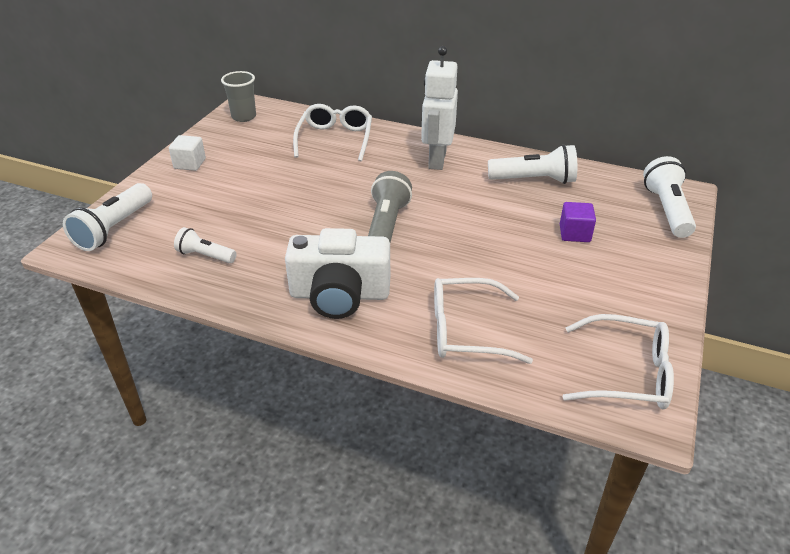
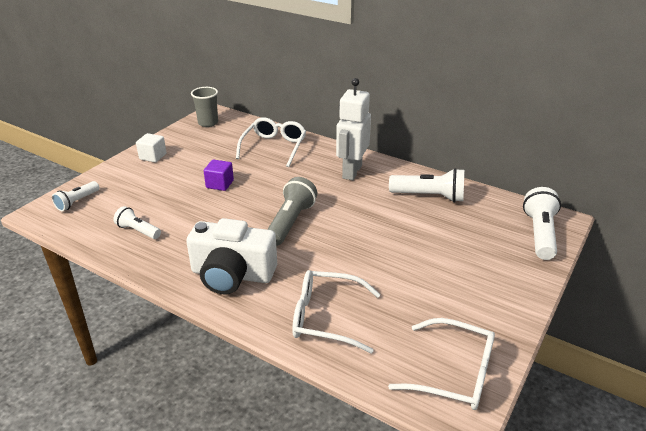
camera: 10 degrees right, 5 degrees down
(114, 228) = (77, 202): white flashlight -> white flashlight, size x0.61
(574, 233) = (449, 246): purple cube -> purple cube (220, 184)

